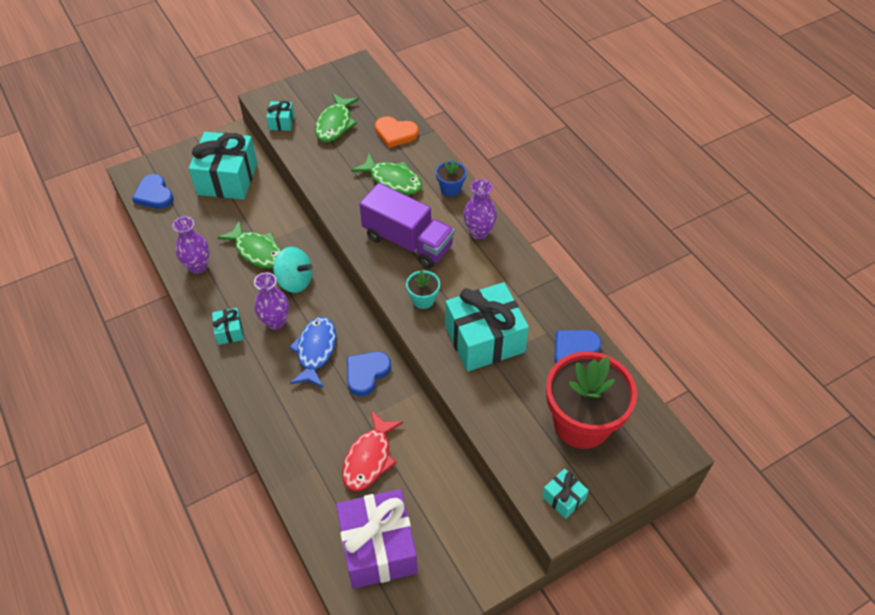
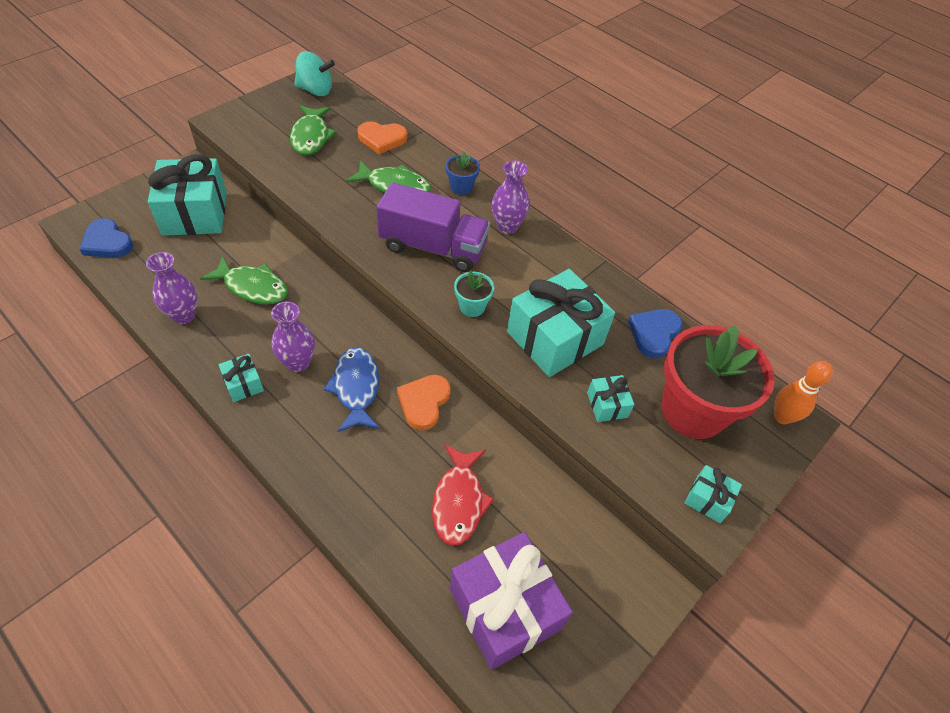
camera: 20 degrees left, 0 degrees up
(281, 122) = (248, 141): turquoise gift -> turquoise gift (607, 405)
(295, 281) = (308, 313): turquoise spinning top -> turquoise spinning top (315, 90)
(366, 373) = (424, 402): blue heart -> orange heart
(661, 444) = (782, 417): none -> orange bowling pin

